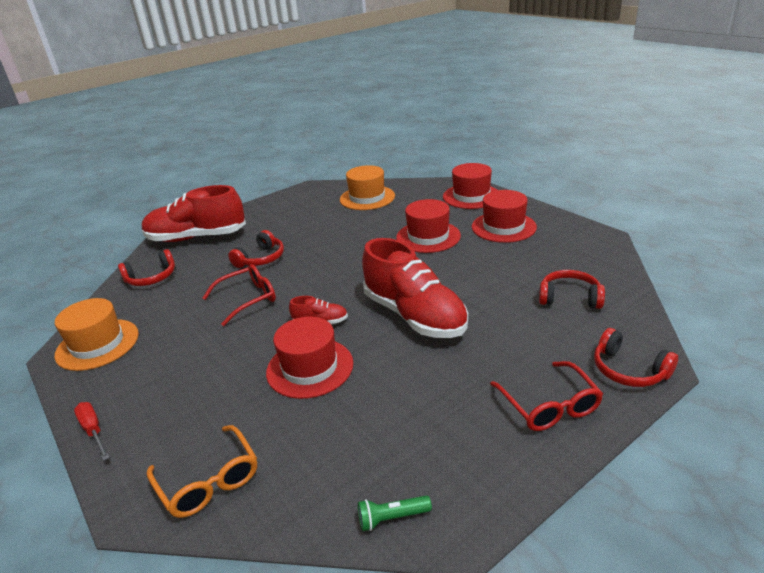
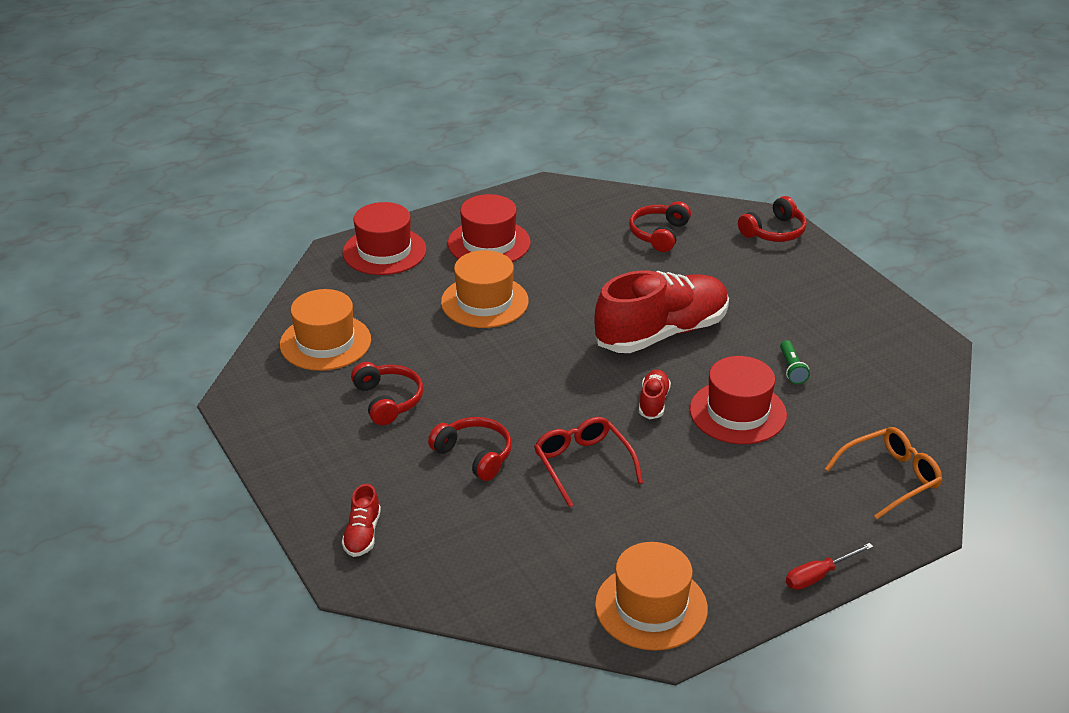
camera: 85 degrees left, 5 degrees up
(151, 278) = (483, 575): red headphones -> red headphones (388, 400)
(196, 237) = (362, 534): red shoe -> red shoe, size x0.43
(392, 518) = (927, 374): green flashlight -> green flashlight (792, 369)
(428, 237) = (484, 302): red hat -> orange hat
(549, 406) = (813, 279): red glasses -> none

